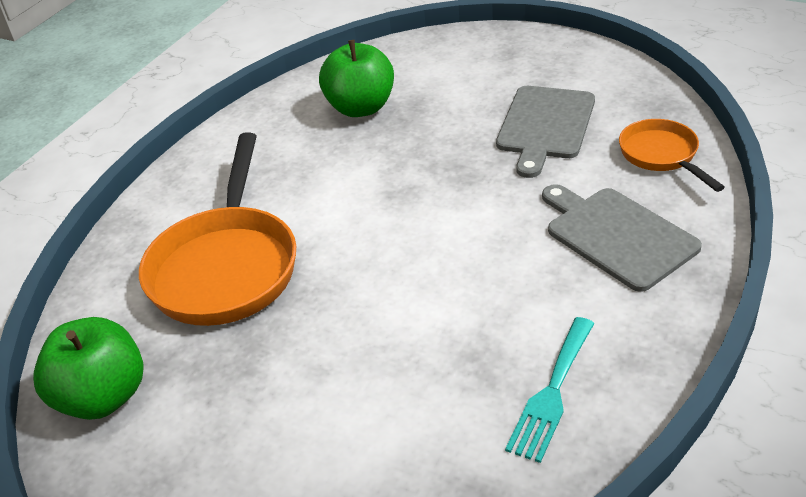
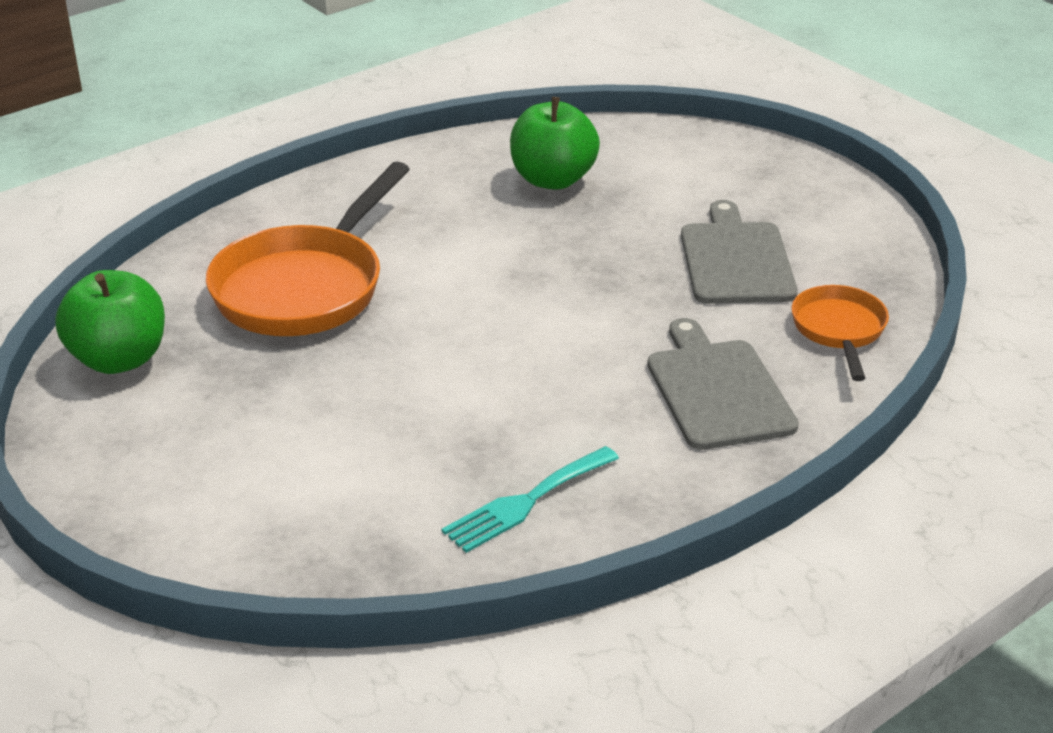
camera: 20 degrees right, 5 degrees down
(545, 126) = (736, 260): grey cutting board -> grey cutting board turned 135 degrees clockwise

